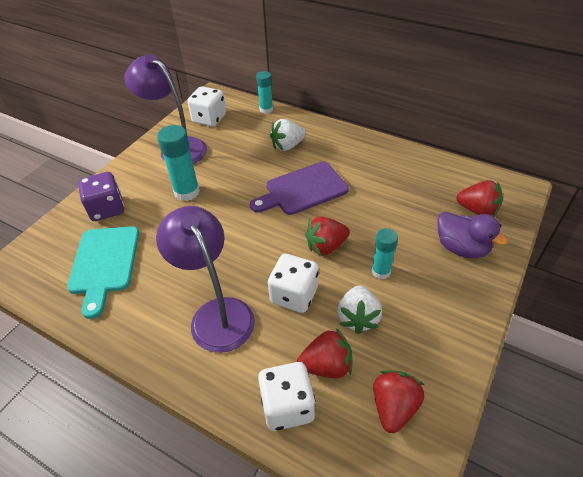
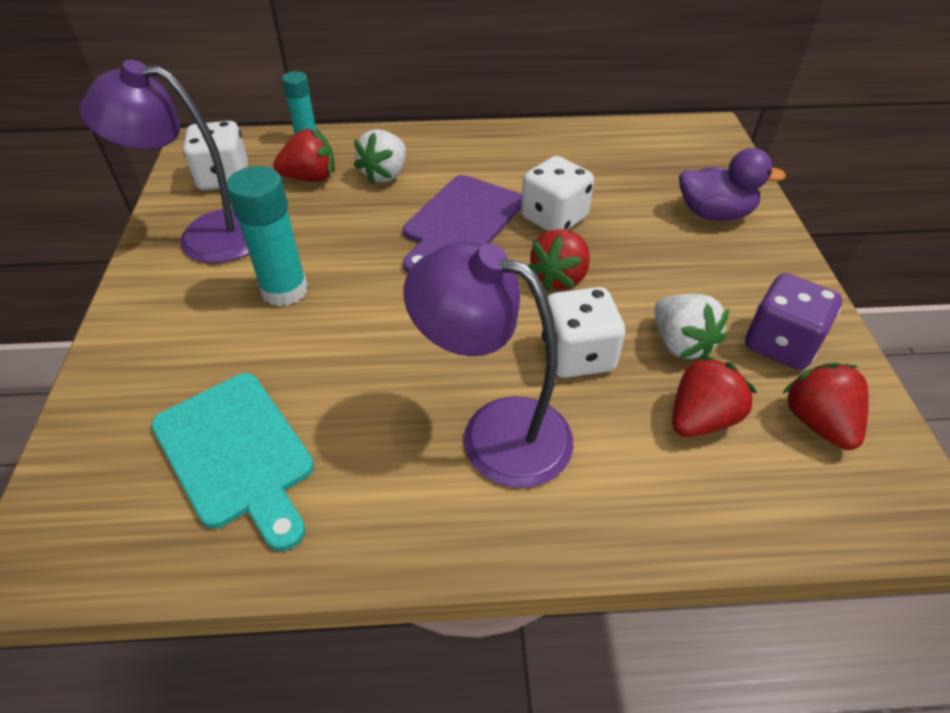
camera: 35 degrees left, 0 degrees up
(107, 209) = (159, 370): purple dice -> purple dice (780, 344)
(287, 406) = (704, 495): white dice -> white dice (554, 218)
(381, 271) = (654, 278): turquoise glue stick -> none
(477, 210) = (691, 167): red strawberry -> red strawberry (310, 178)

